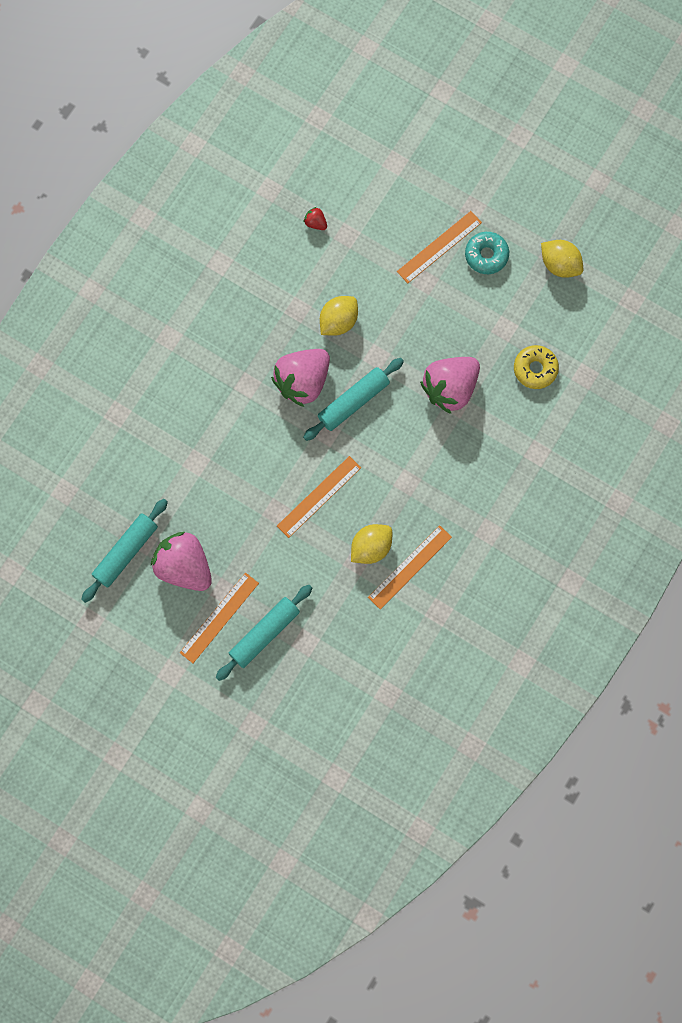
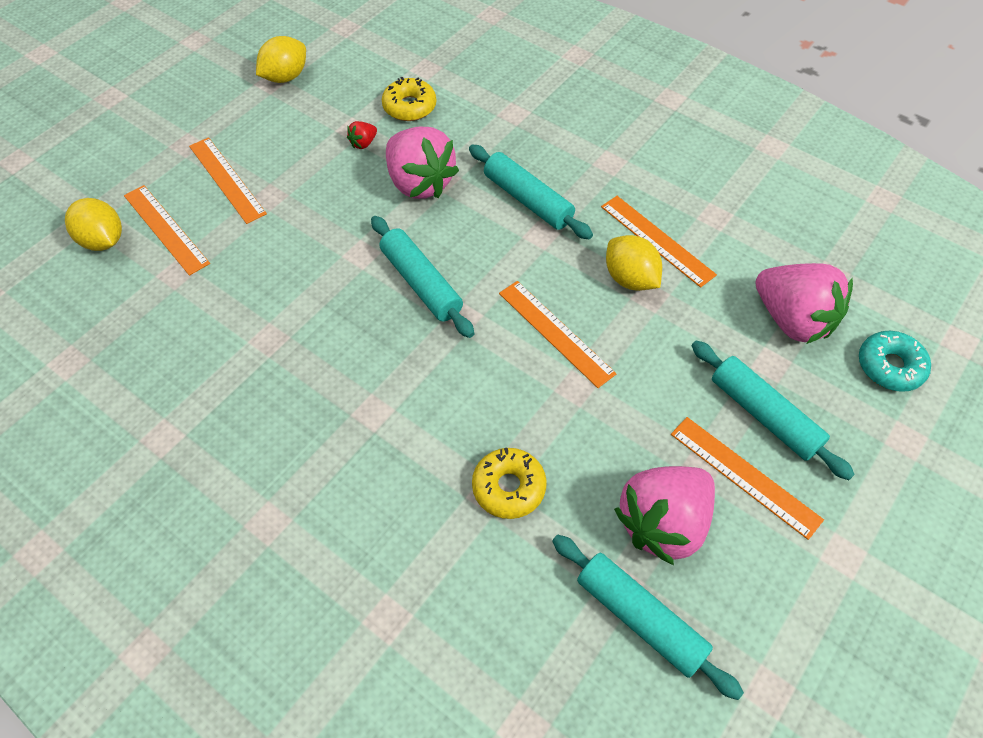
camera: 85 degrees left, 20 degrees down
(201, 473) = (508, 487): none -> yellow donut
(302, 381) = (380, 340): pink strawberry -> pink strawberry (792, 320)
(315, 223) = (143, 308): red strawberry -> red strawberry (363, 143)
(338, 321) = (300, 292): yellow lemon -> yellow lemon (103, 241)
(386, 217) = (166, 229): none -> orange ruler
(441, 470) = (528, 200): none -> turquoise rolling pin
(486, 255) = (253, 137): turquoise donut -> turquoise donut (889, 366)

